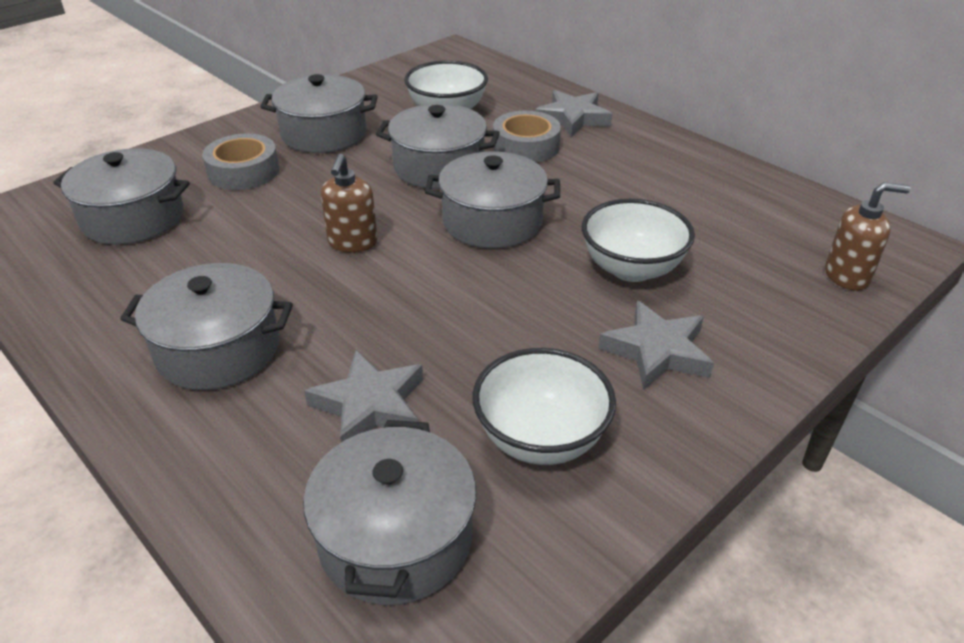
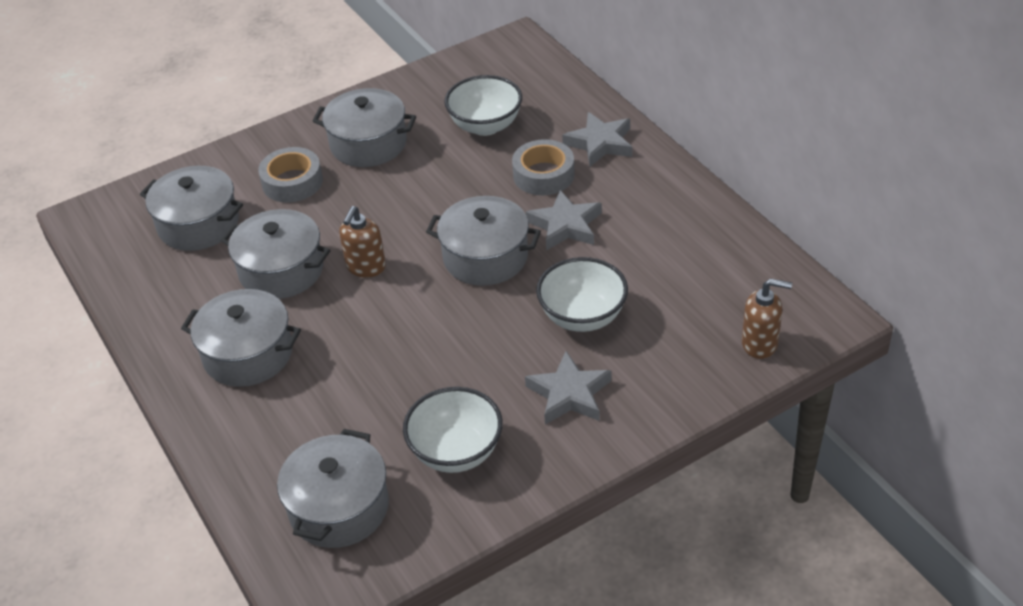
camera: 15 degrees right, 5 degrees up
(369, 405) = (345, 412): grey star -> grey star (565, 225)
(439, 167) = (458, 192): grey pot -> grey pot (281, 270)

